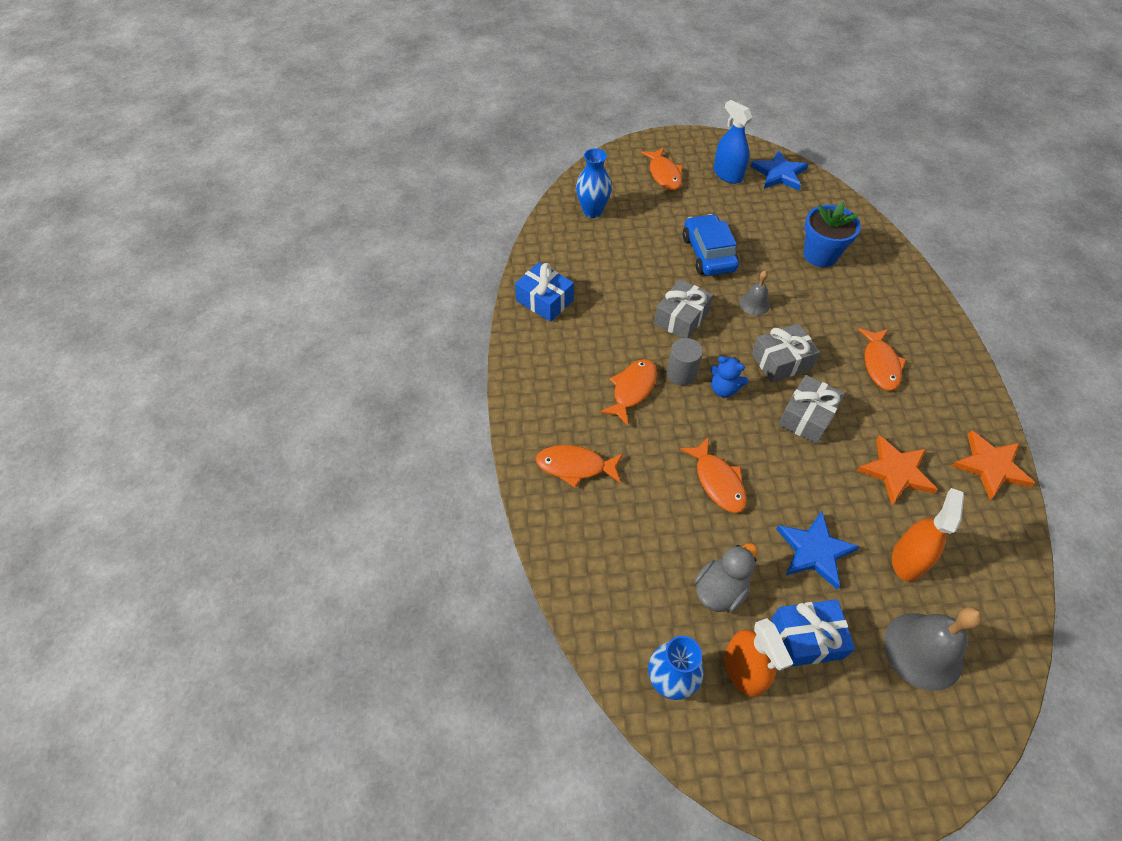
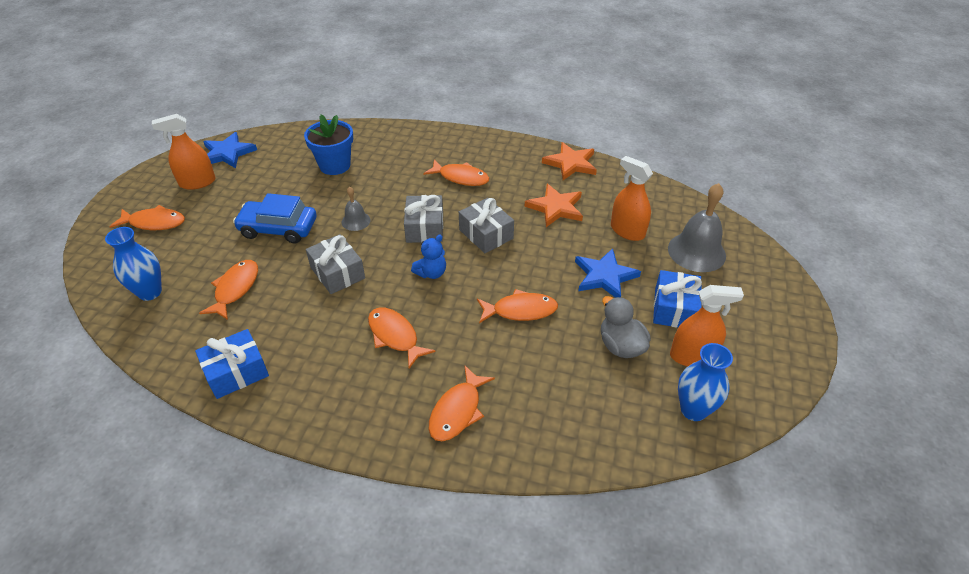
camera: 70 degrees left, 10 degrees down
(624, 259) = (235, 289): none -> orange fish
(681, 373) = (398, 295): grey cylinder -> none
(727, 174) = (197, 182): blue spray bottle -> orange spray bottle

